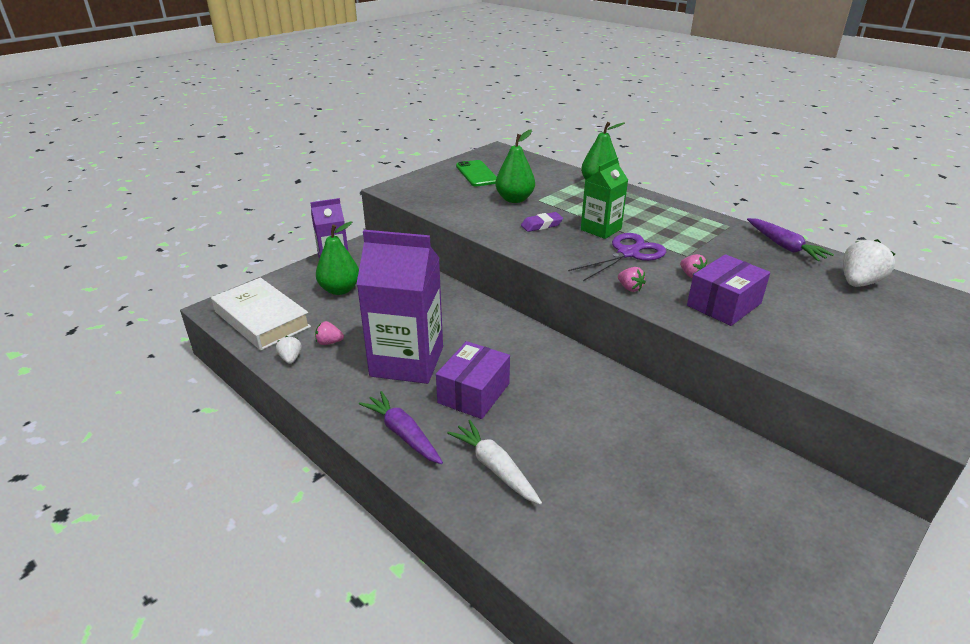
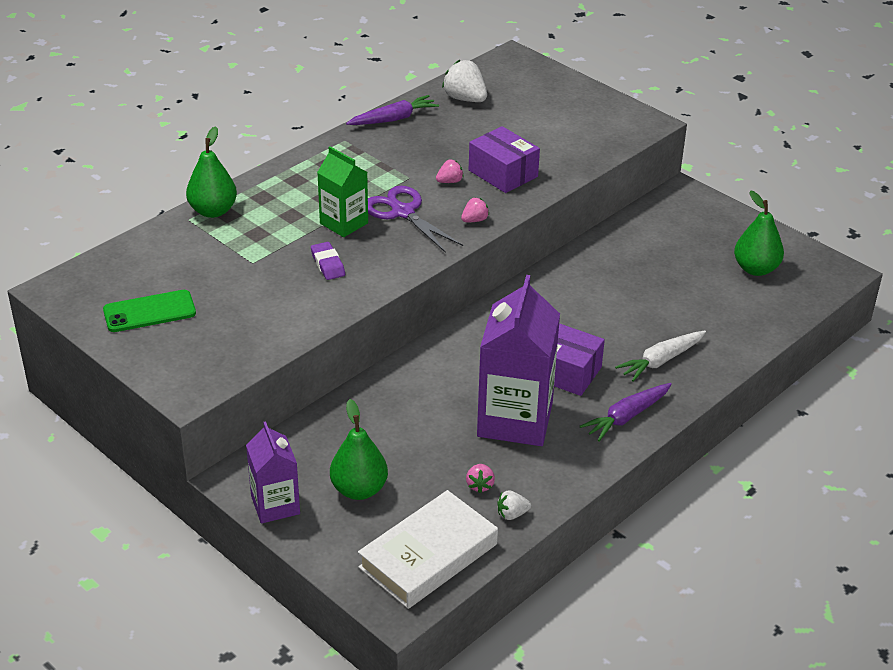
camera: 90 degrees left, 5 degrees up
(514, 199) = (248, 281): green pear -> green pear (755, 269)

